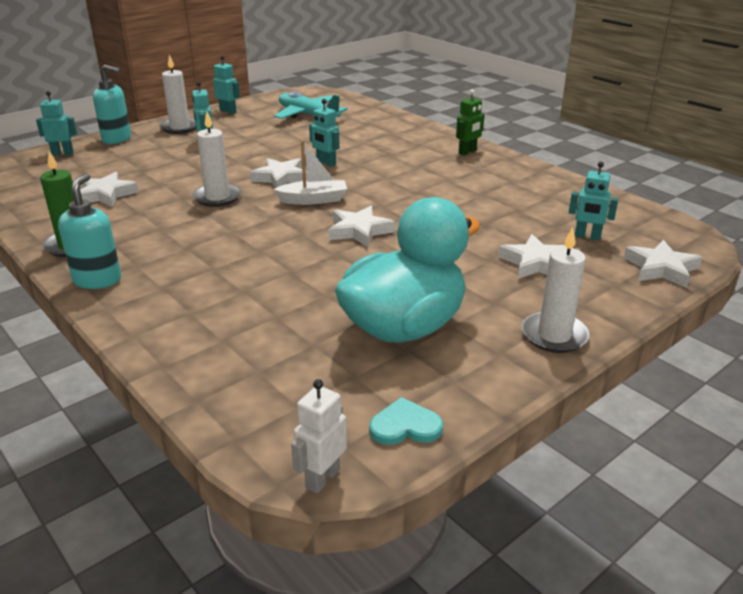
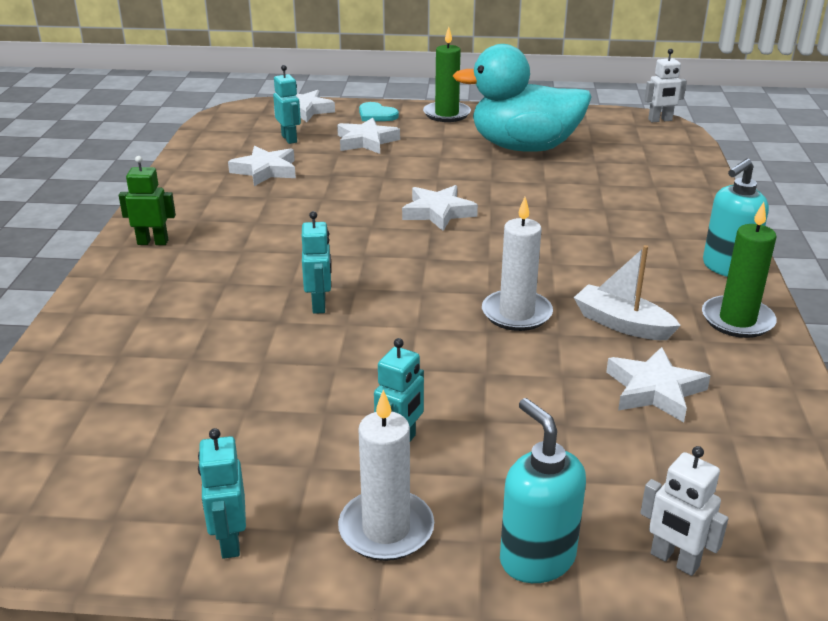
camera: 135 degrees left, 0 degrees up
(63, 154) = (674, 560): turquoise robot -> white robot
(281, 178) = (406, 308): white star -> white star (265, 171)
(308, 115) = (143, 430): turquoise plane -> none
(313, 200) = (421, 261): white boat -> white boat (622, 324)
(405, 426) = (594, 118): turquoise heart -> turquoise heart (376, 115)
(554, 335) = (446, 114): white candle -> green candle

